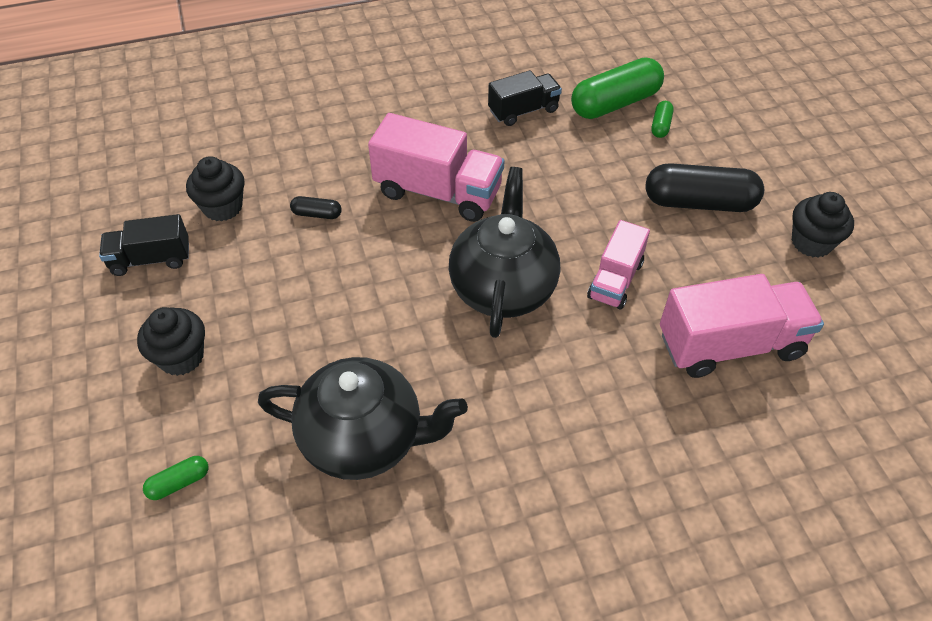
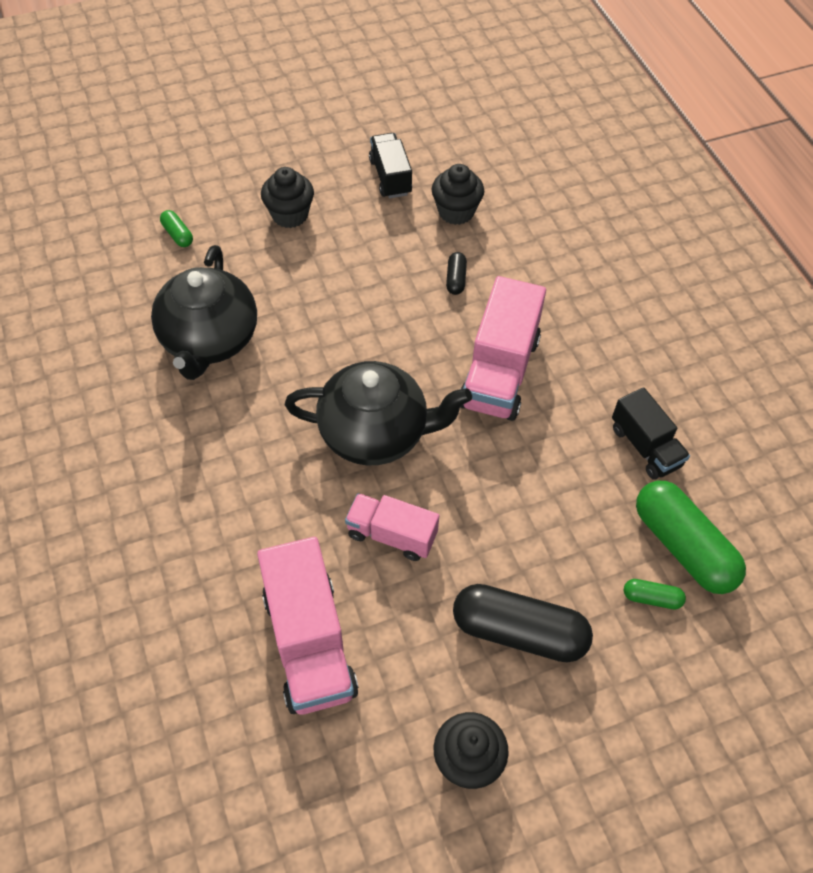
camera: 85 degrees right, 5 degrees up
(699, 203) = (519, 632): black capsule -> black capsule turned 75 degrees counterclockwise

